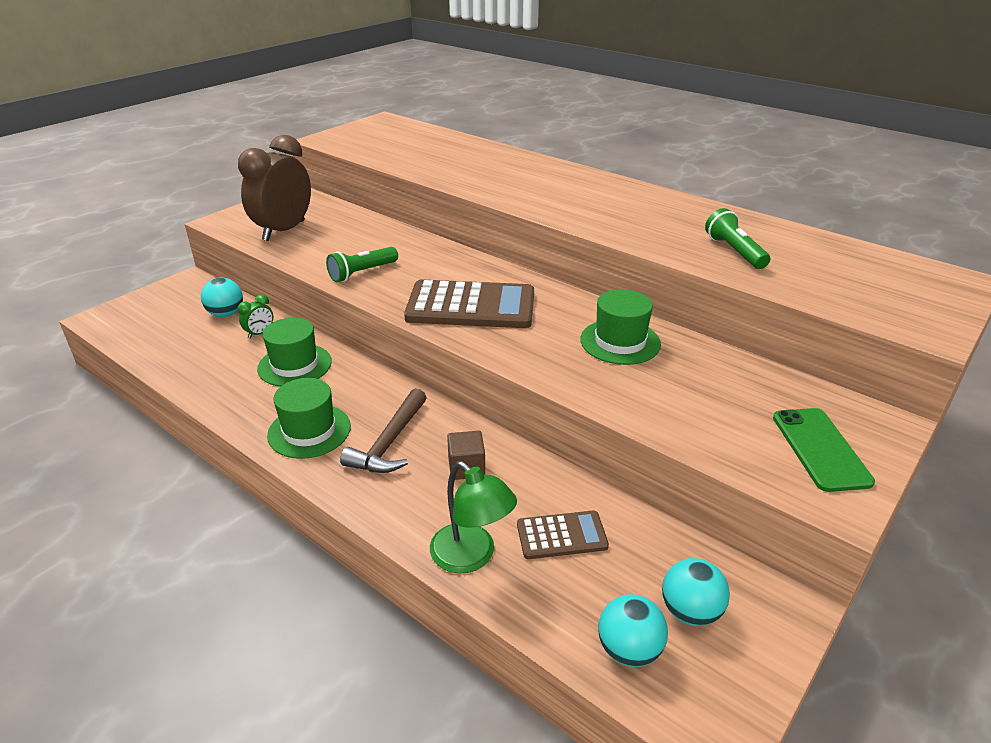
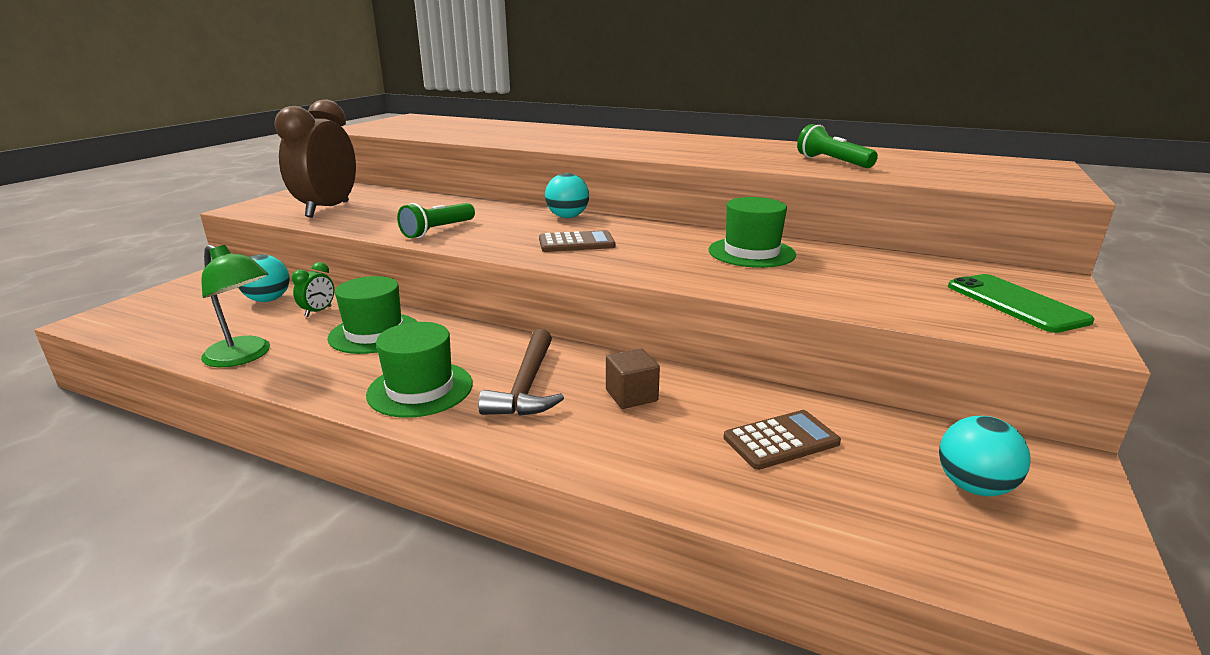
camera: 15 degrees left, 10 degrees down
(471, 306) = (576, 243): brown calculator -> brown calculator, size x0.53
(471, 557) = (691, 479): green lamp -> green lamp (244, 356)
(629, 650) = (940, 539): turquoise ball -> turquoise ball (567, 217)

